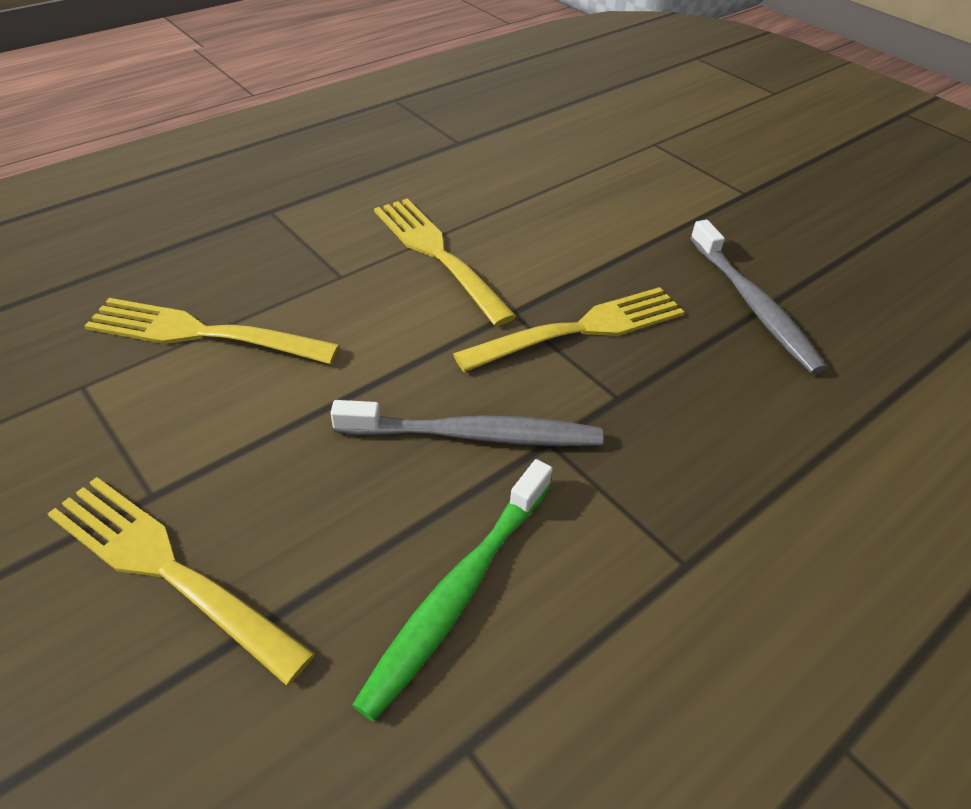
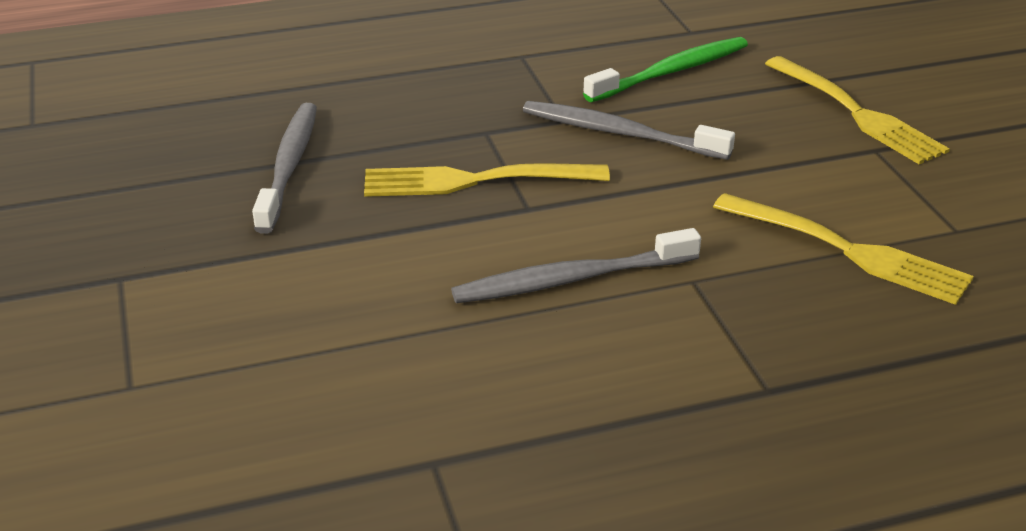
camera: 155 degrees left, 10 degrees down
(439, 255) = (571, 279): yellow fork -> grey toothbrush

